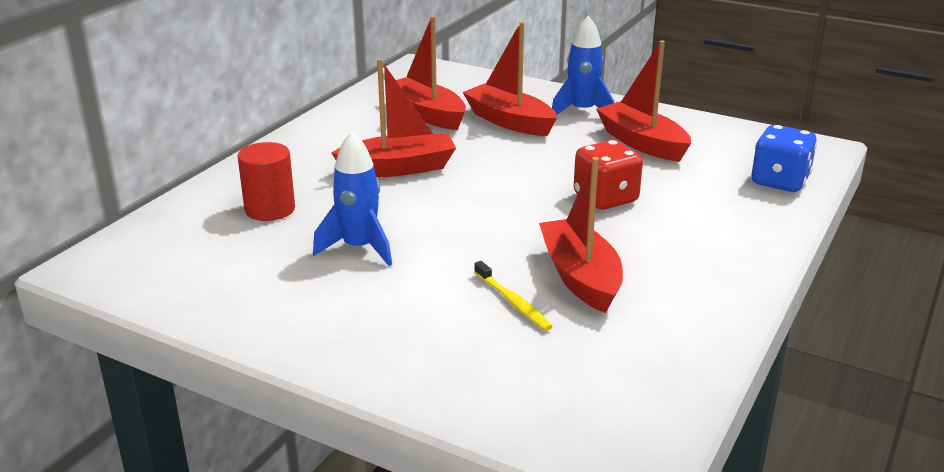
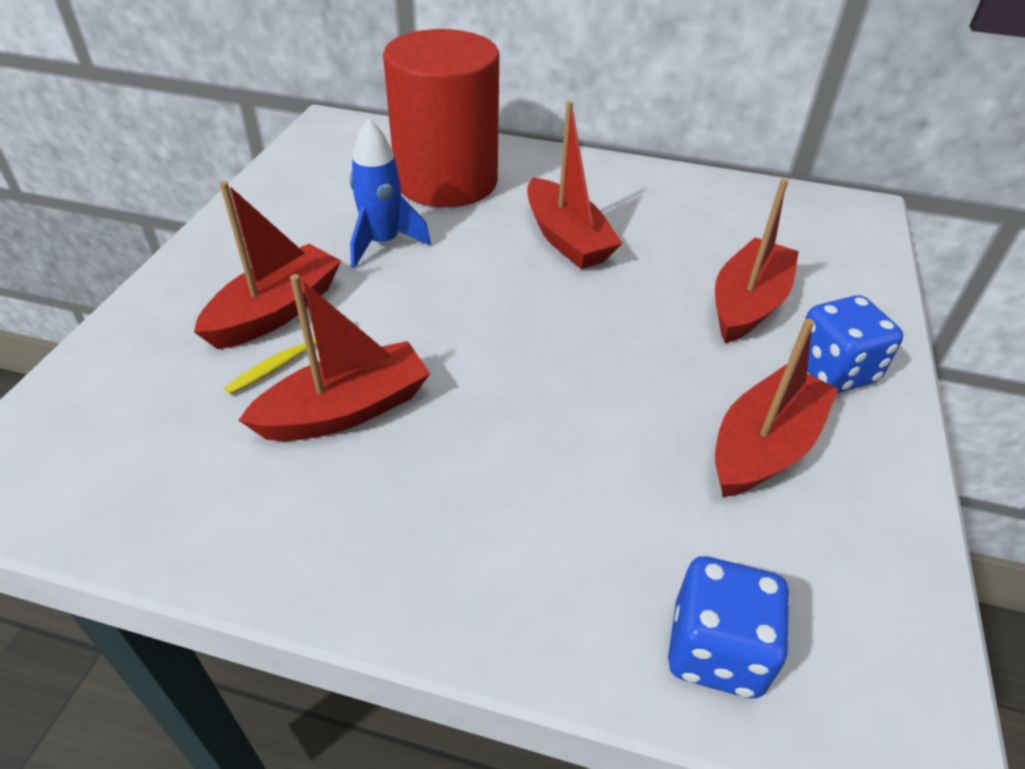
camera: 75 degrees right, 15 degrees up
(270, 209) = (446, 181): red cylinder -> red cylinder, size x2.09
(427, 114) = (722, 236): red boat -> red boat (276, 311)
(582, 111) = (833, 370): blue rocket -> blue dice
(605, 198) = (559, 418): red dice -> none

